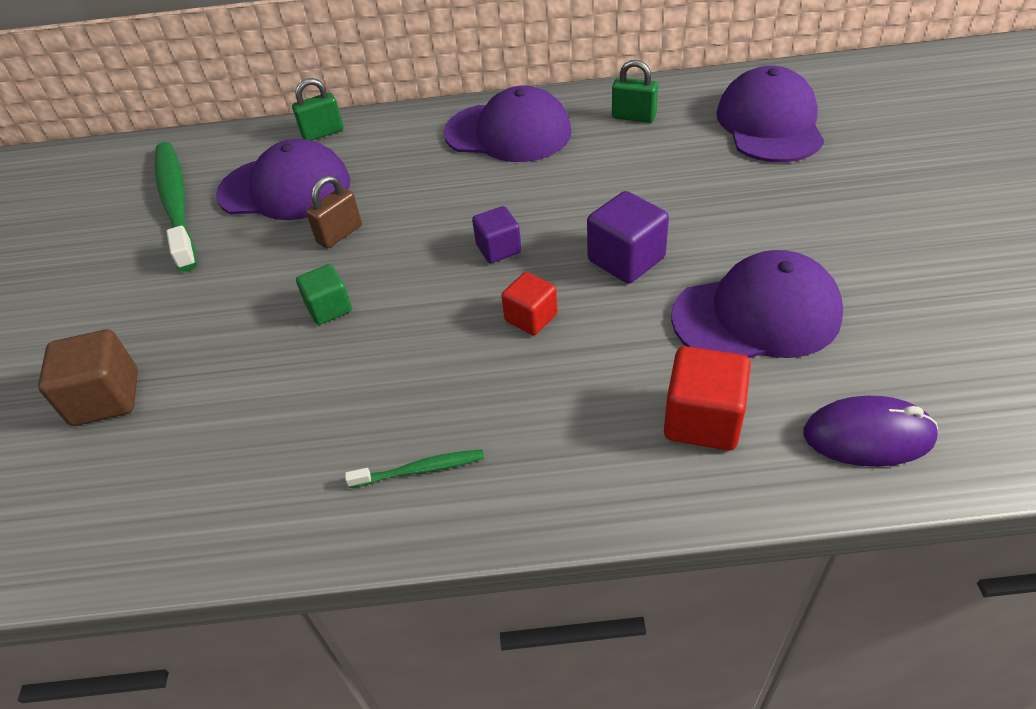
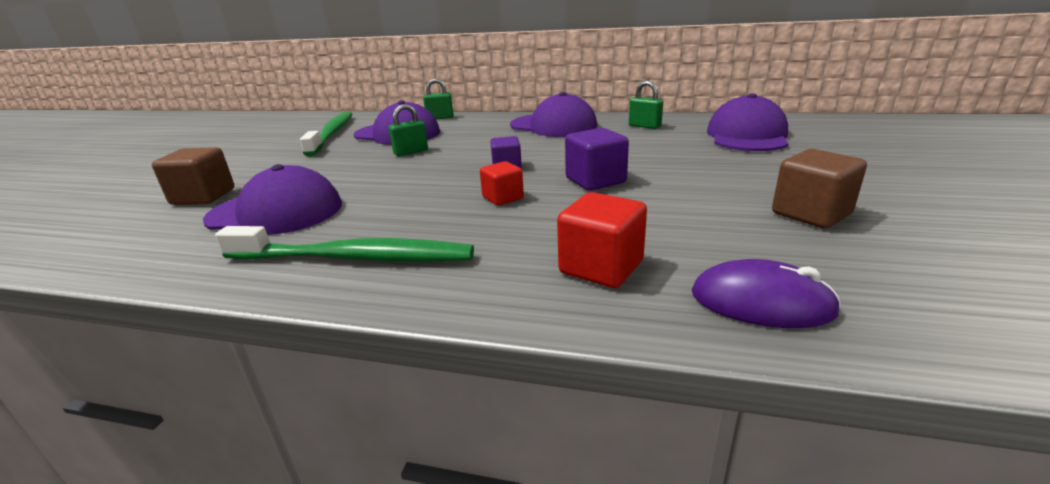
camera: 15 degrees right, 20 degrees down
(329, 308) = (373, 178): green cube -> none
(339, 234) = (411, 152): brown padlock -> green padlock
(419, 470) = (352, 258): green toothbrush -> green toothbrush, size x2.22
(756, 315) = (686, 218): purple cap -> purple cap (276, 212)
(879, 281) = (811, 214): none -> brown cube

